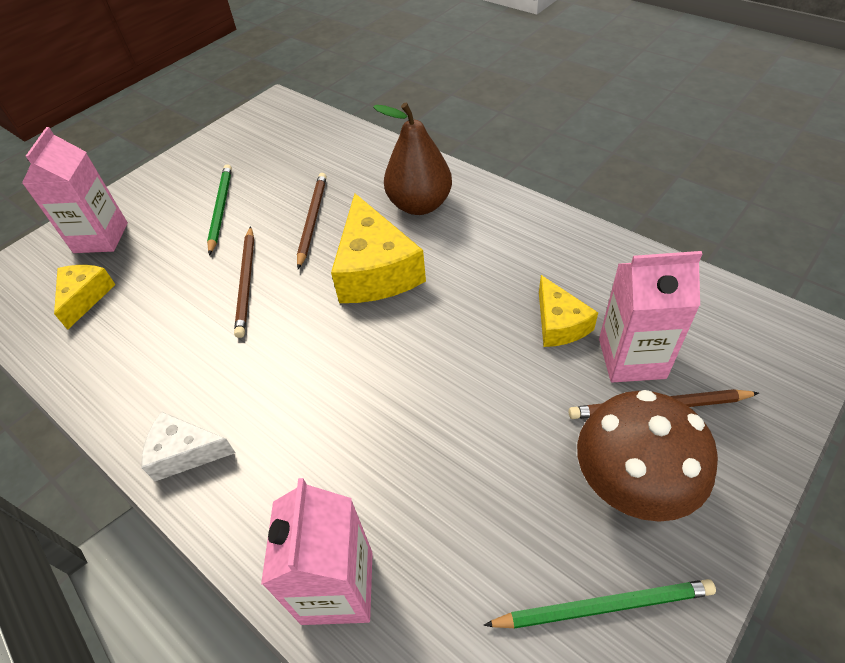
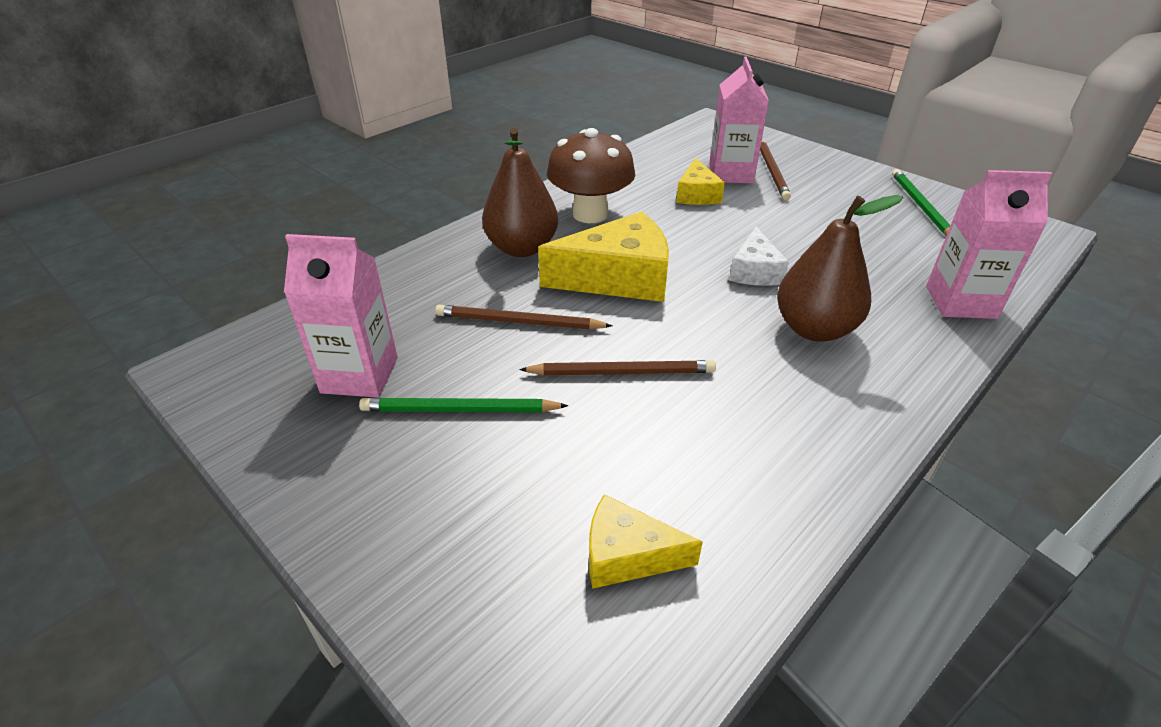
camera: 90 degrees left, 10 degrees down
(101, 238) = (476, 565): pink carton -> pink carton (360, 375)
(185, 453) = (873, 401): white cheese -> white cheese (754, 271)
(292, 418) = (814, 329): none -> brown pear
(559, 324) = (697, 195): yellow cheese -> yellow cheese turned 105 degrees clockwise
(631, 485) = (835, 188): brown mushroom -> brown mushroom (590, 214)

